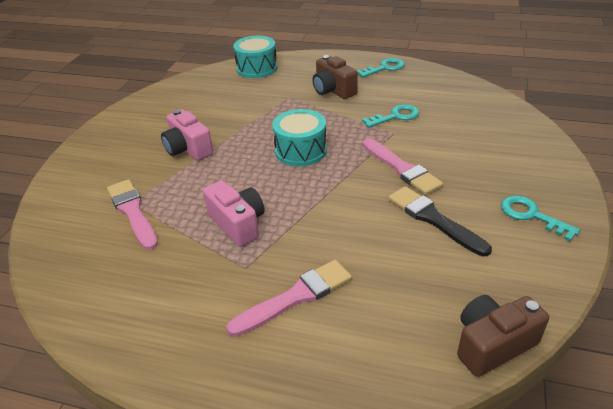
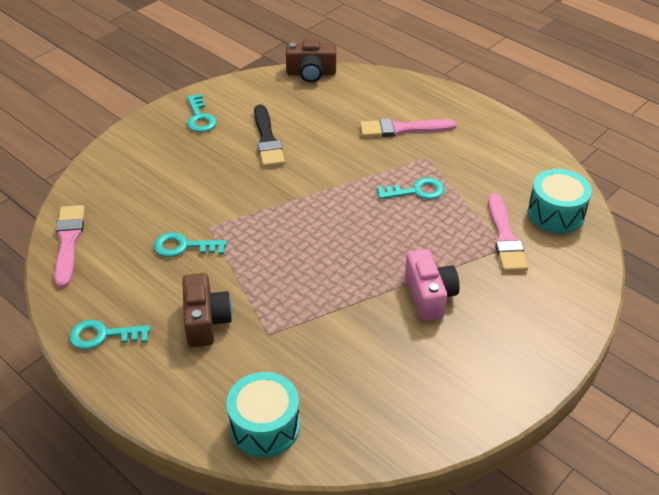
camera: 155 degrees left, 5 degrees up
(238, 224) = (416, 191): pink camera -> turquoise key
(301, 151) = (315, 243): turquoise drum -> turquoise drum (555, 213)
(401, 168) = (244, 187): pink brush -> pink brush (68, 242)

